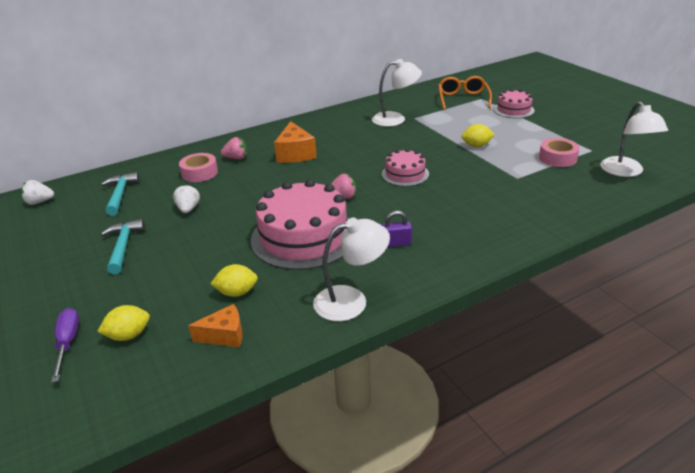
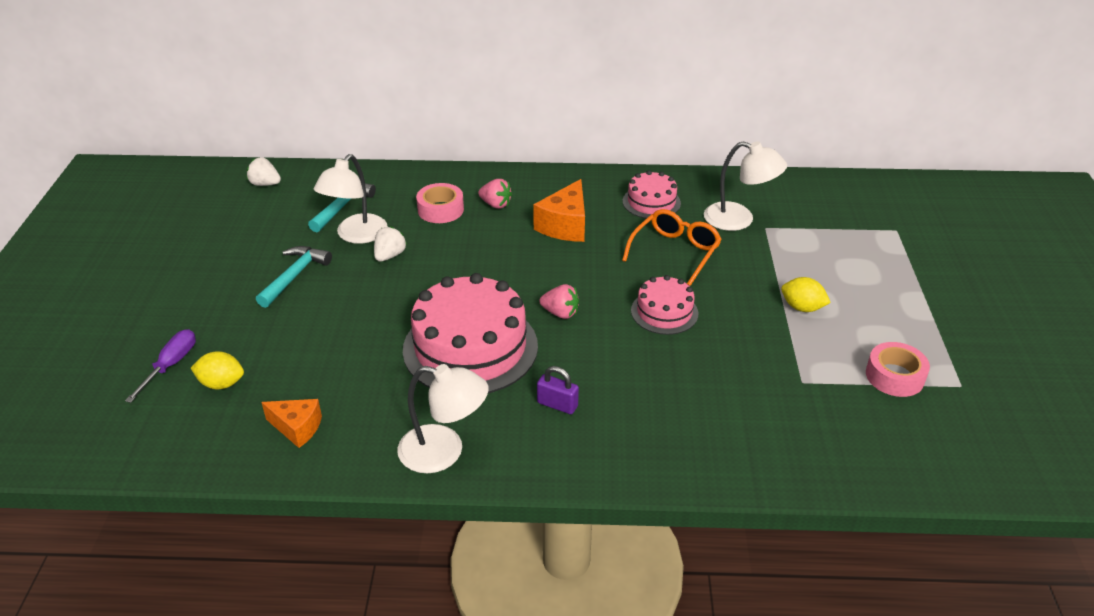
camera: 30 degrees right, 5 degrees up
(237, 292) = (348, 384): yellow lemon -> none
(463, 99) = (867, 221): orange glasses -> orange glasses (674, 252)
(513, 110) = (922, 269): pink cake -> pink cake (651, 202)
(626, 172) = (970, 442): white lamp -> white lamp (356, 235)

